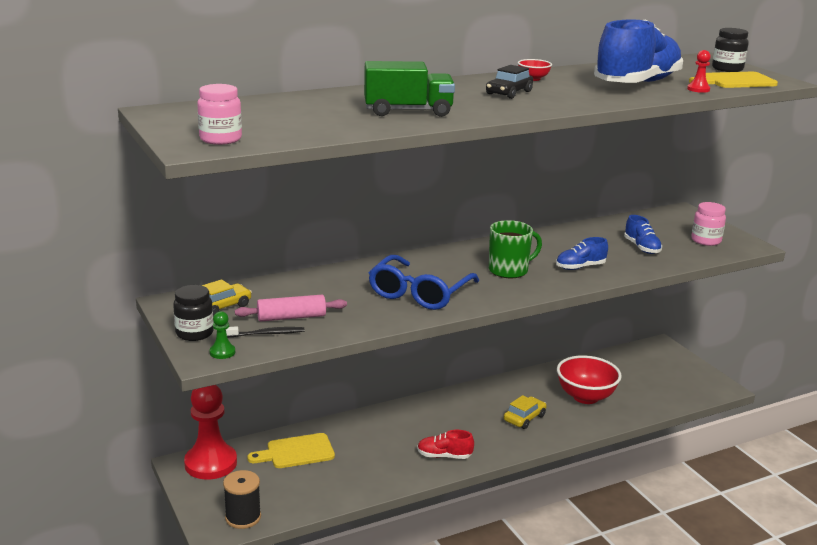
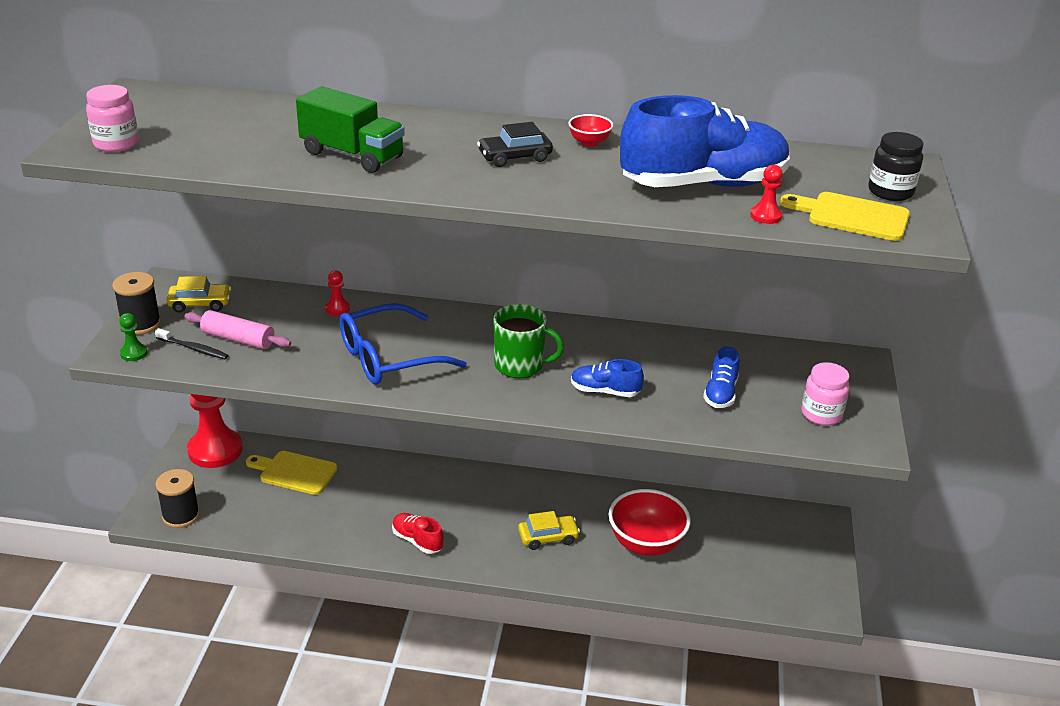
camera: 35 degrees right, 10 degrees up
(194, 333) = (141, 324): black jar -> black spool
(334, 278) = (337, 309): none -> red pawn

